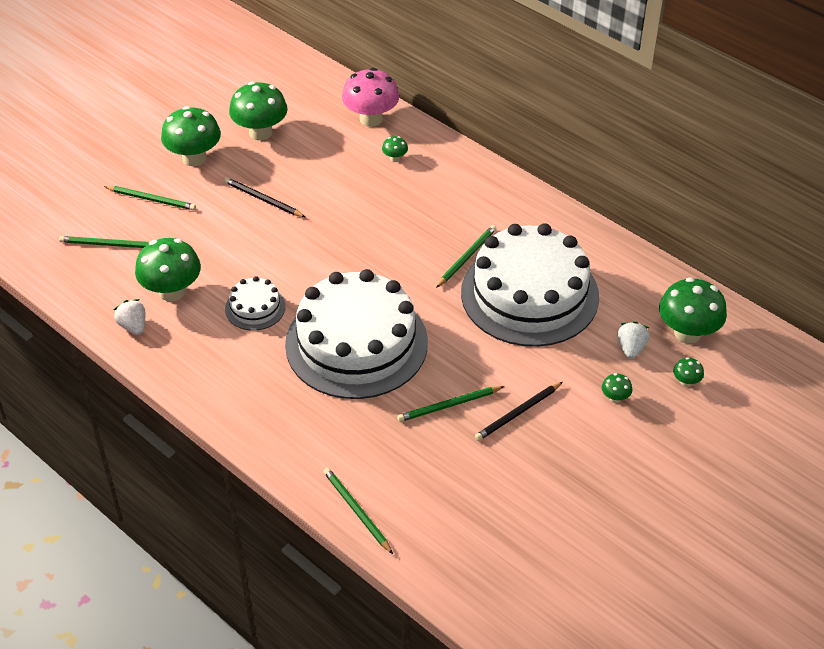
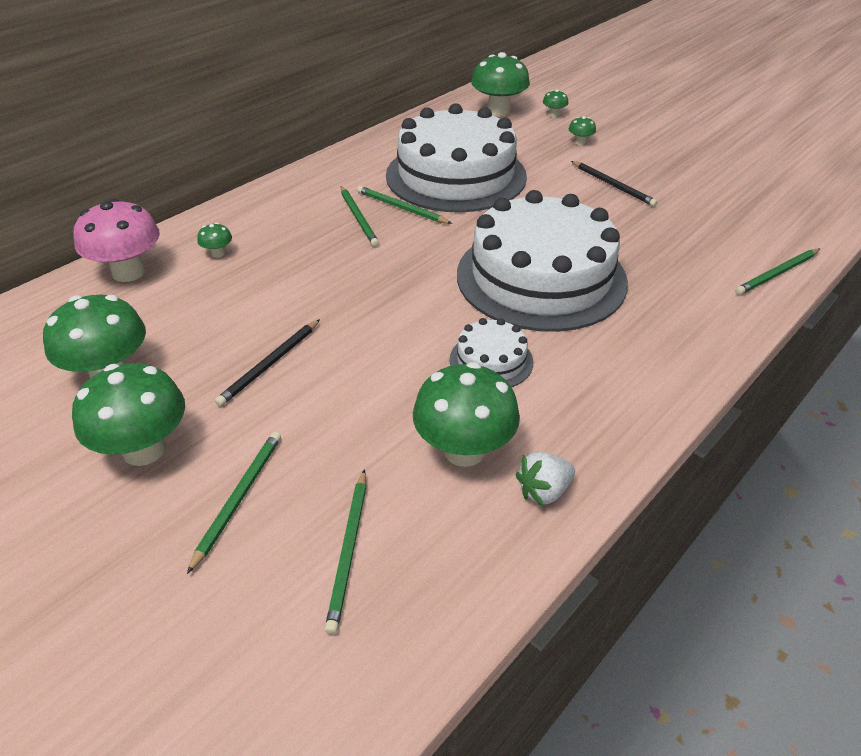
camera: 90 degrees left, 5 degrees down
(449, 405) = (615, 220): green pencil -> green pencil (358, 218)
(631, 348) = (520, 133): white strawberry -> none

